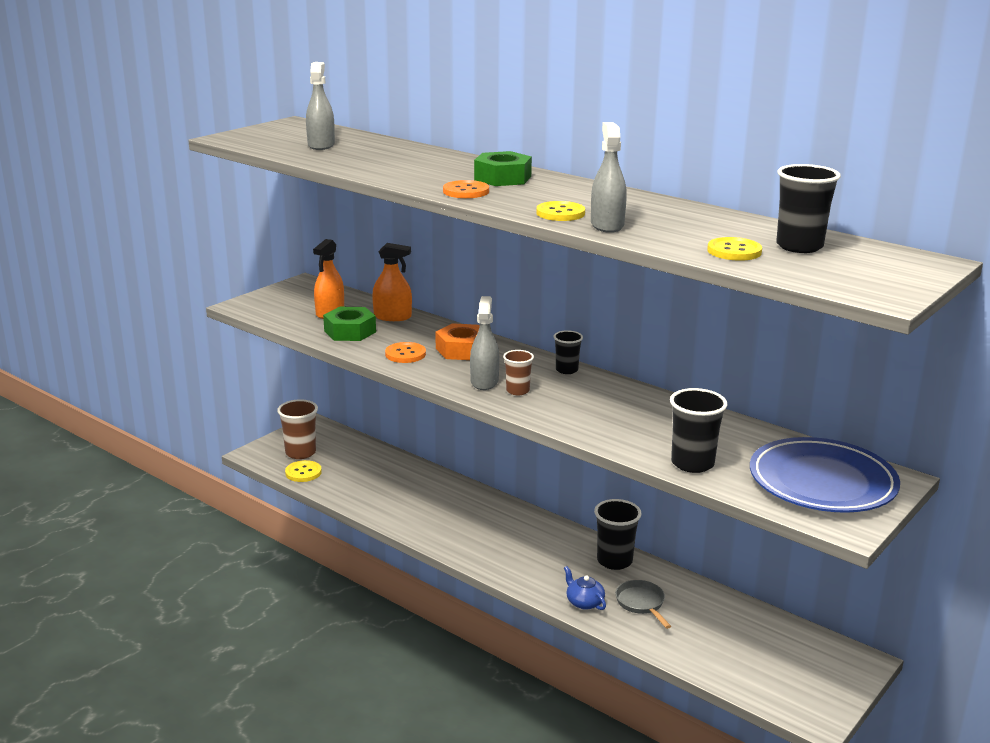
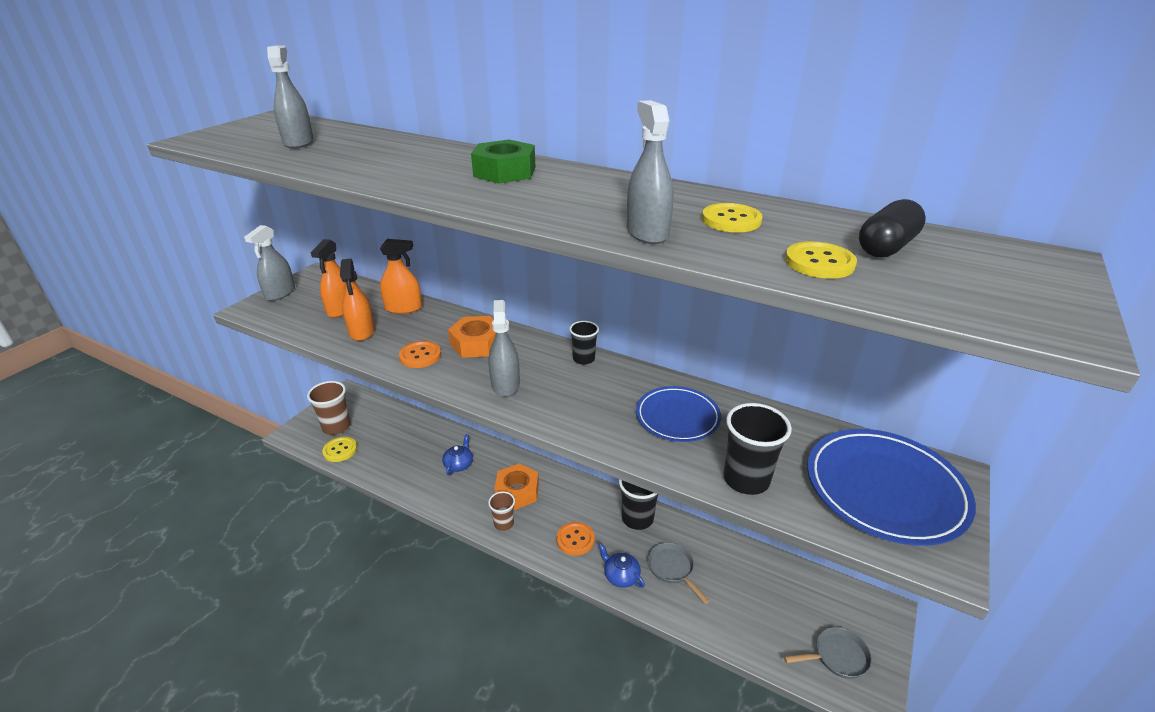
camera: 10 degrees left, 10 degrees up
(270, 295) = (280, 293): none -> grey spray bottle
(350, 331) = (362, 331): green nut -> orange spray bottle
(429, 497) = (459, 464): none -> blue teapot
(466, 191) = (466, 193): orange button -> orange button (575, 539)
(488, 526) = (517, 491): none -> orange nut
(517, 391) = (541, 393): brown cup -> brown cup (503, 523)
(560, 213) = (585, 218): yellow button -> yellow button (731, 220)
(645, 418) = (677, 417): none -> blue plate
(794, 686) = (837, 656): none -> grey pan
(799, 246) = (886, 247): black cup -> black capsule

